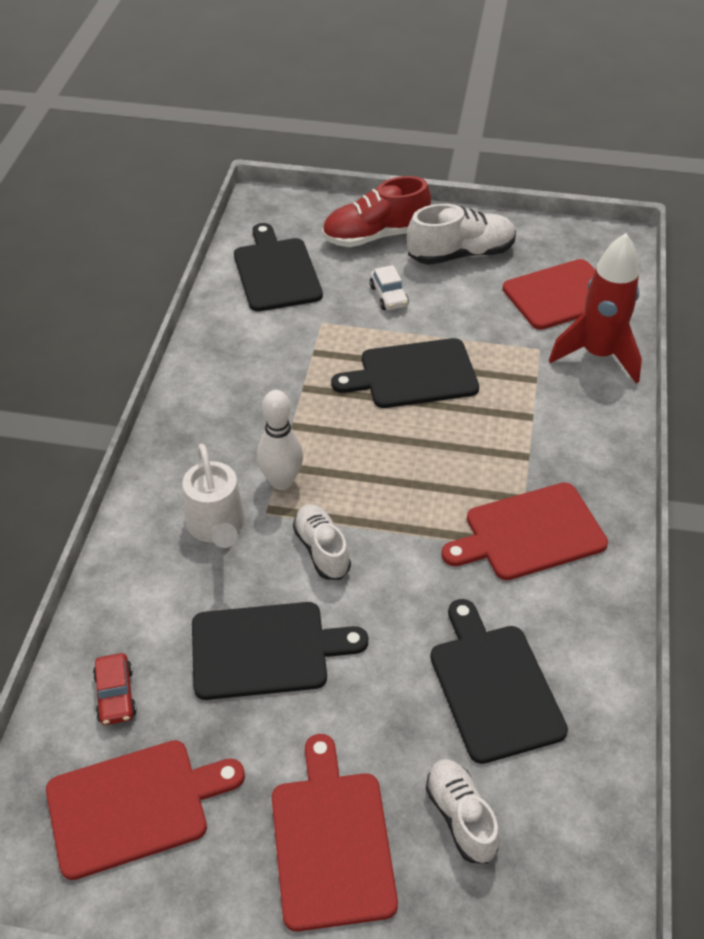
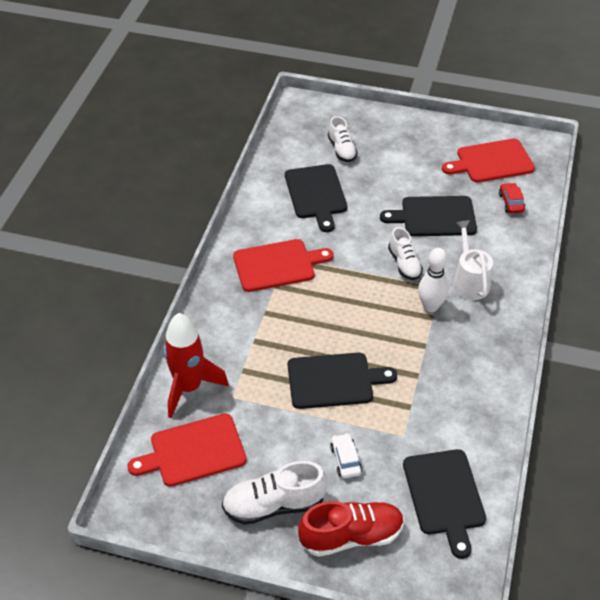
camera: 175 degrees left, 0 degrees up
(331, 841) = (400, 145): red cutting board -> none

